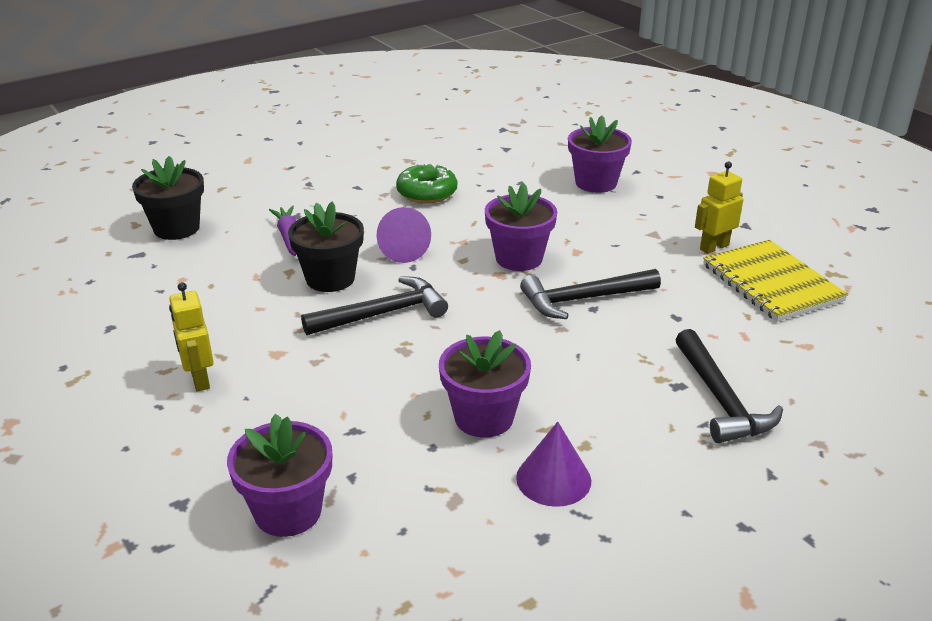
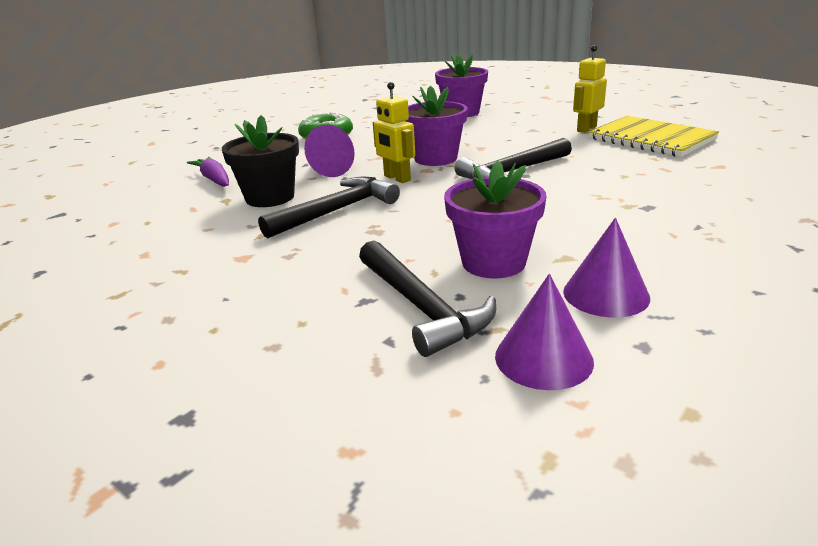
camera: 15 degrees left, 5 degrees down
(176, 228) = (95, 191): black flower pot -> none
(199, 379) = (163, 294): yellow robot -> yellow robot (397, 178)
(288, 512) = (332, 392): purple flower pot -> none
(457, 526) = (543, 358): none -> purple cone
(720, 399) = (692, 208): black hammer -> black hammer (421, 307)

